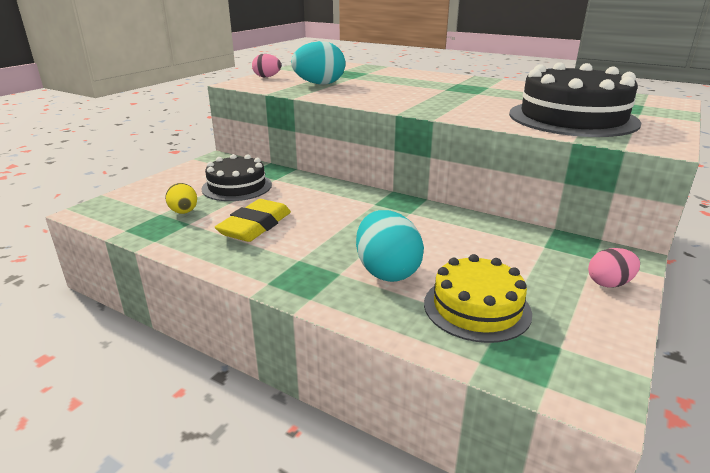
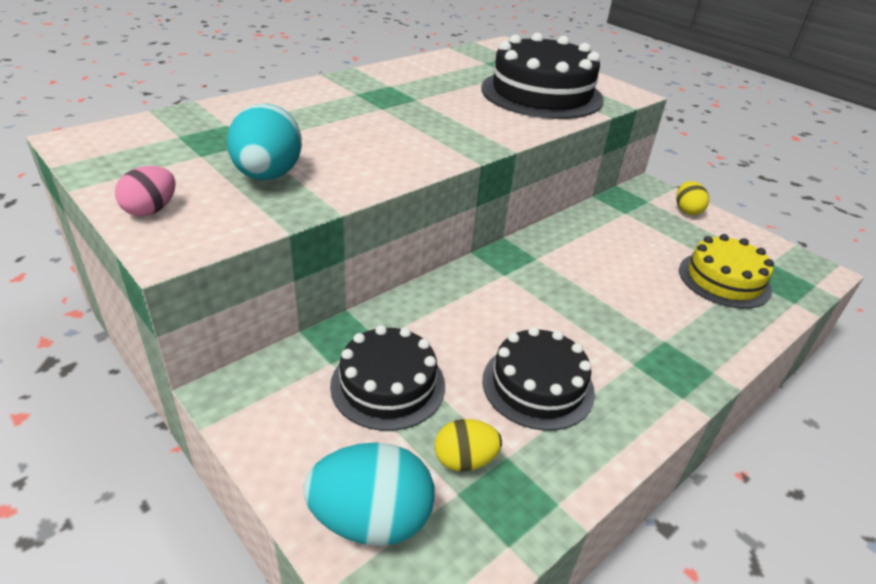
camera: 75 degrees left, 10 degrees up
(255, 226) = (538, 385): yellow eraser -> black cake
(387, 271) = (664, 309): turquoise egg -> turquoise egg (371, 519)
(609, 283) = (687, 210): pink egg -> yellow egg

